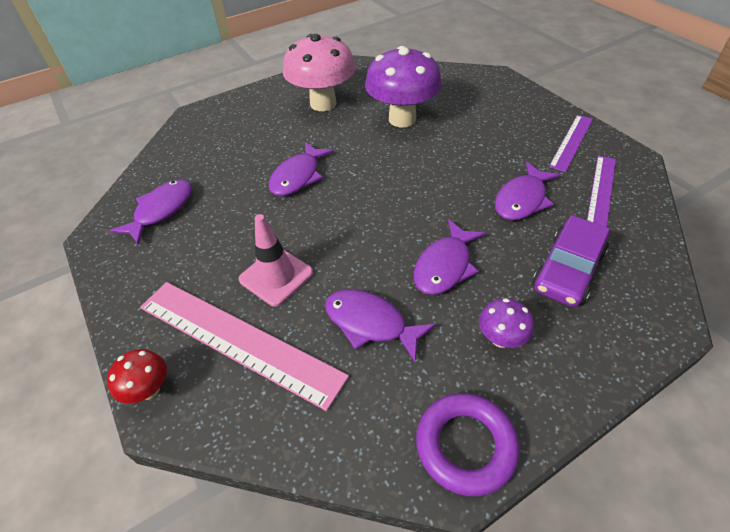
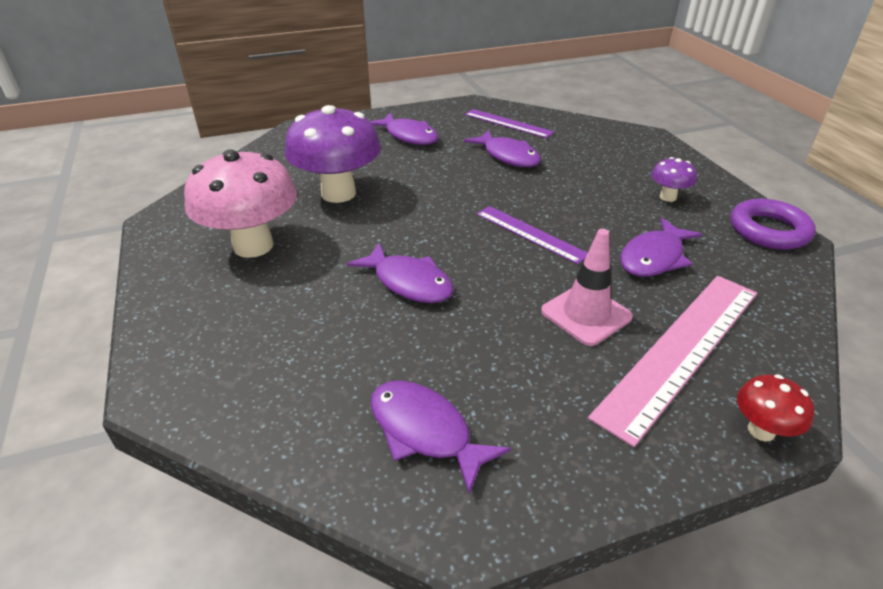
camera: 80 degrees left, 10 degrees down
(445, 266) = (585, 207): purple fish -> purple fish (409, 136)
(567, 270) = (597, 156): purple car -> none
(571, 142) = (439, 120): purple ruler -> purple ruler (530, 234)

